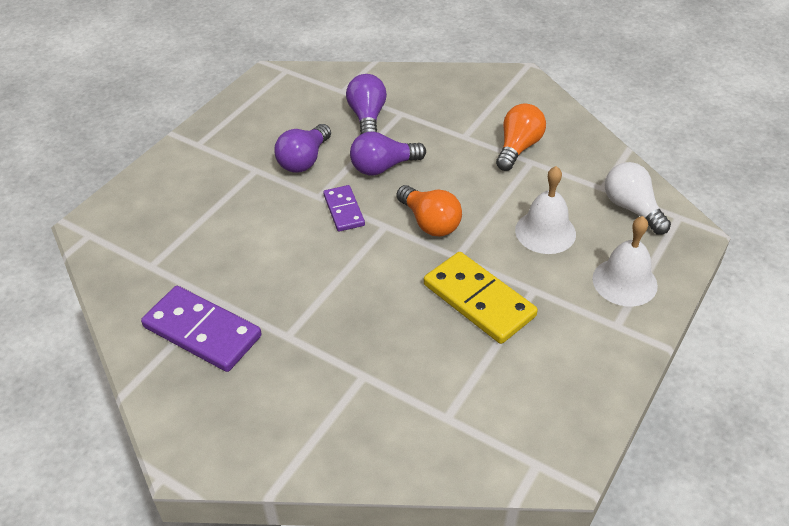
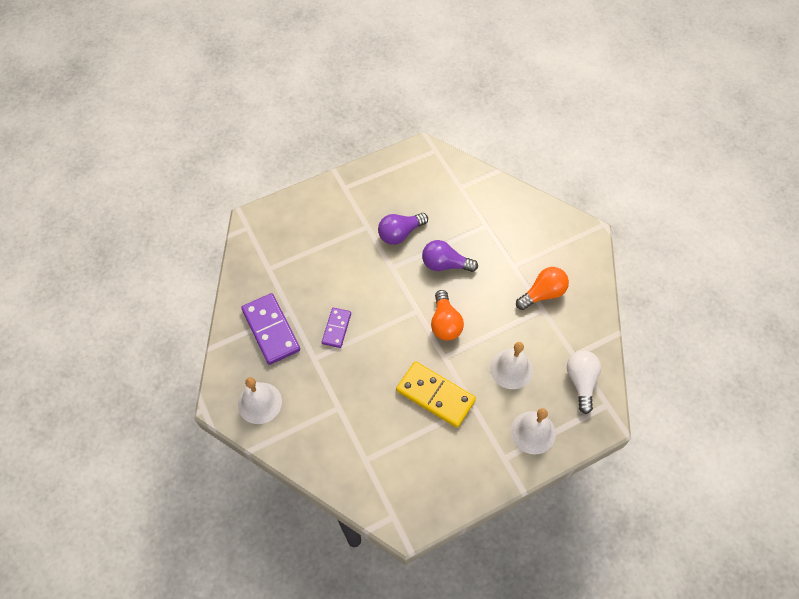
camera: 30 degrees right, 15 degrees up
(245, 425) = (259, 403): none -> white bell
(344, 210) = (399, 286): purple domino -> purple domino (336, 328)
(367, 117) = (461, 217): purple light bulb -> none
(479, 300) = (435, 395): yellow domino -> yellow domino turned 45 degrees counterclockwise

